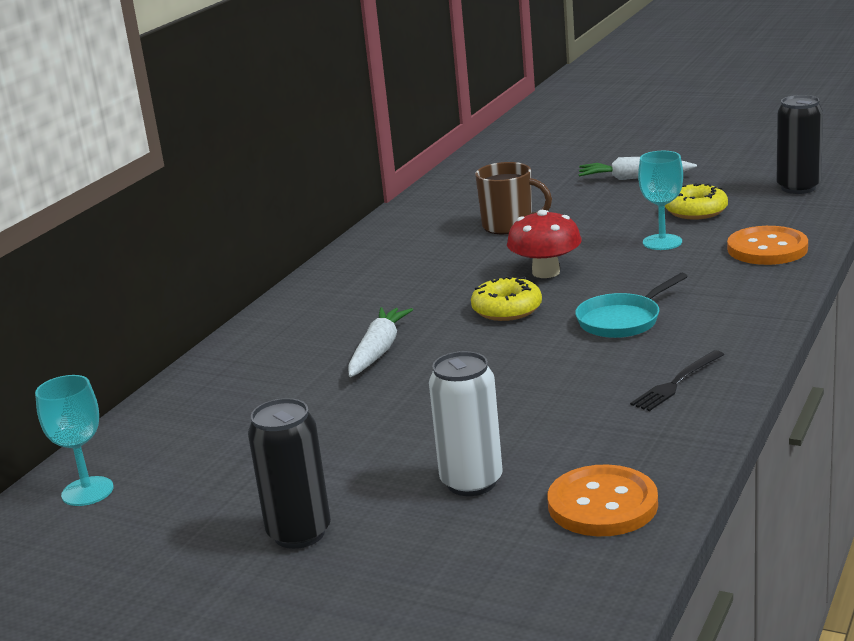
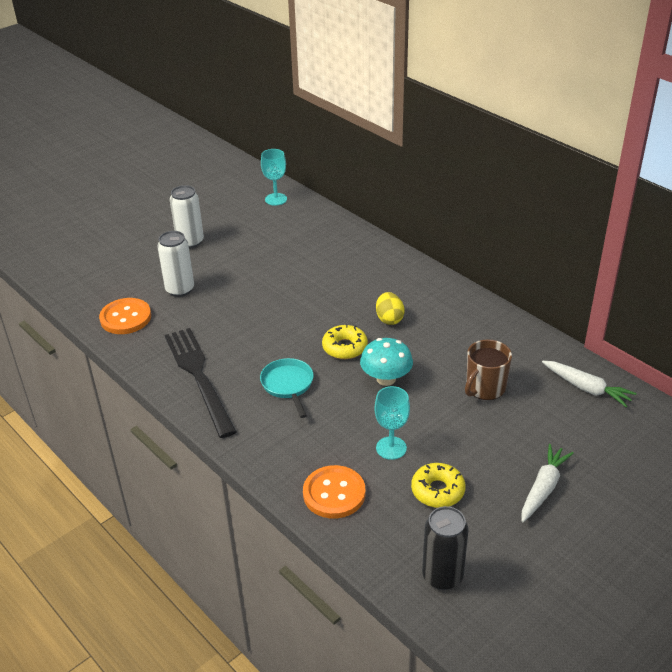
camera: 110 degrees right, 15 degrees up
(299, 533) = (190, 242): black can -> white can
(378, 351) = (334, 292): white carrot -> white carrot (586, 388)
(417, 300) = (389, 319): none -> yellow egg
(546, 272) = (386, 379): red mushroom -> turquoise mushroom
(676, 383) = (199, 377): black fork -> black fork, size x2.13

